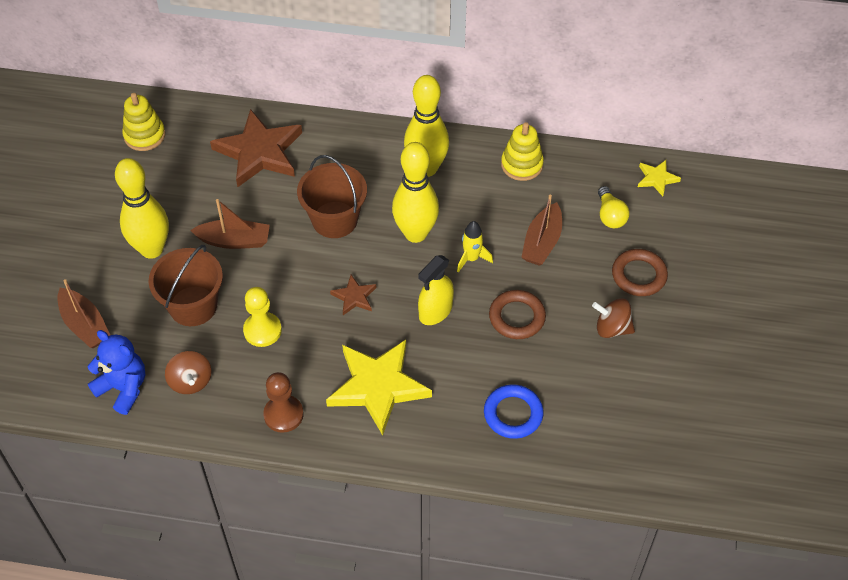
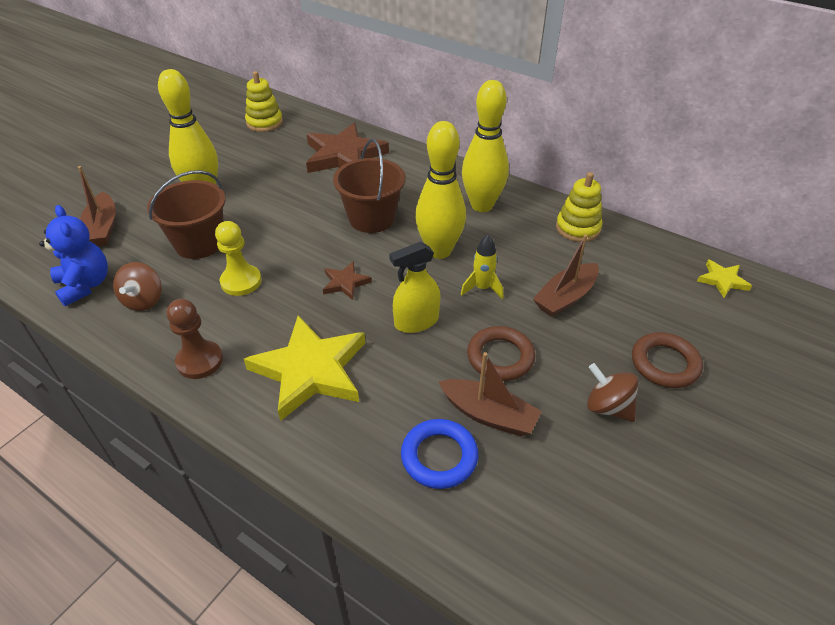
camera: 25 degrees right, 10 degrees down
(234, 241) = (274, 207): brown boat -> brown boat (488, 415)
(610, 216) = (654, 297): yellow light bulb -> none

